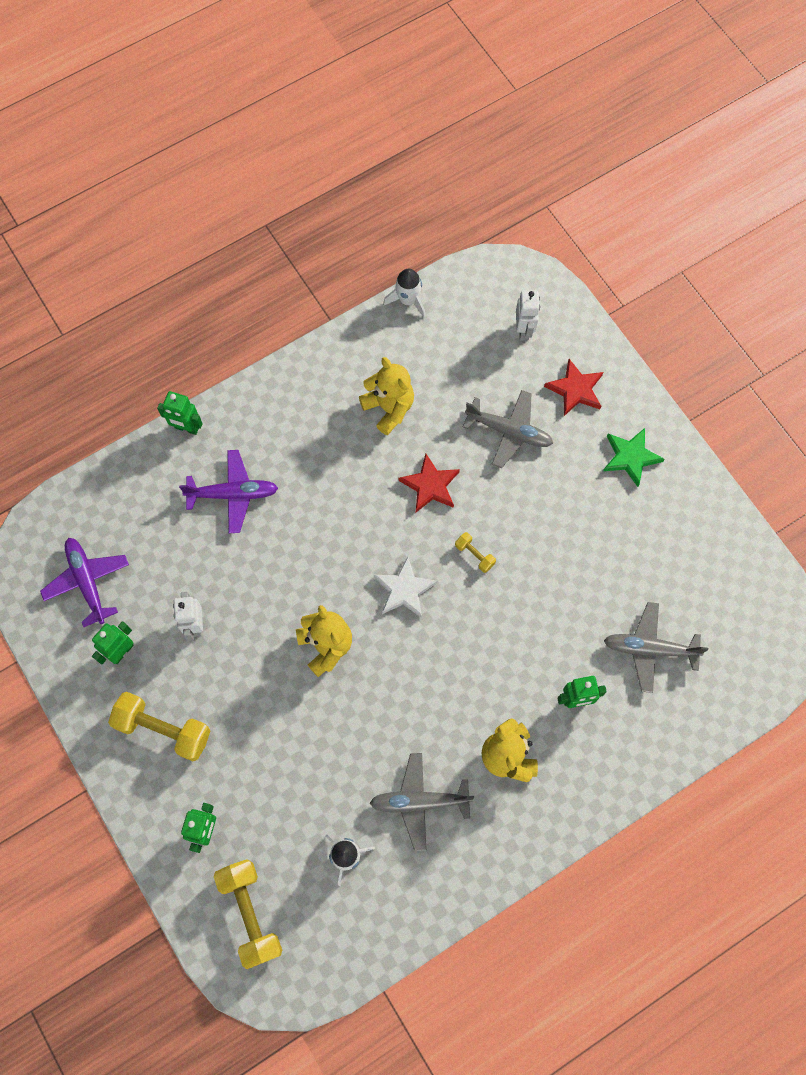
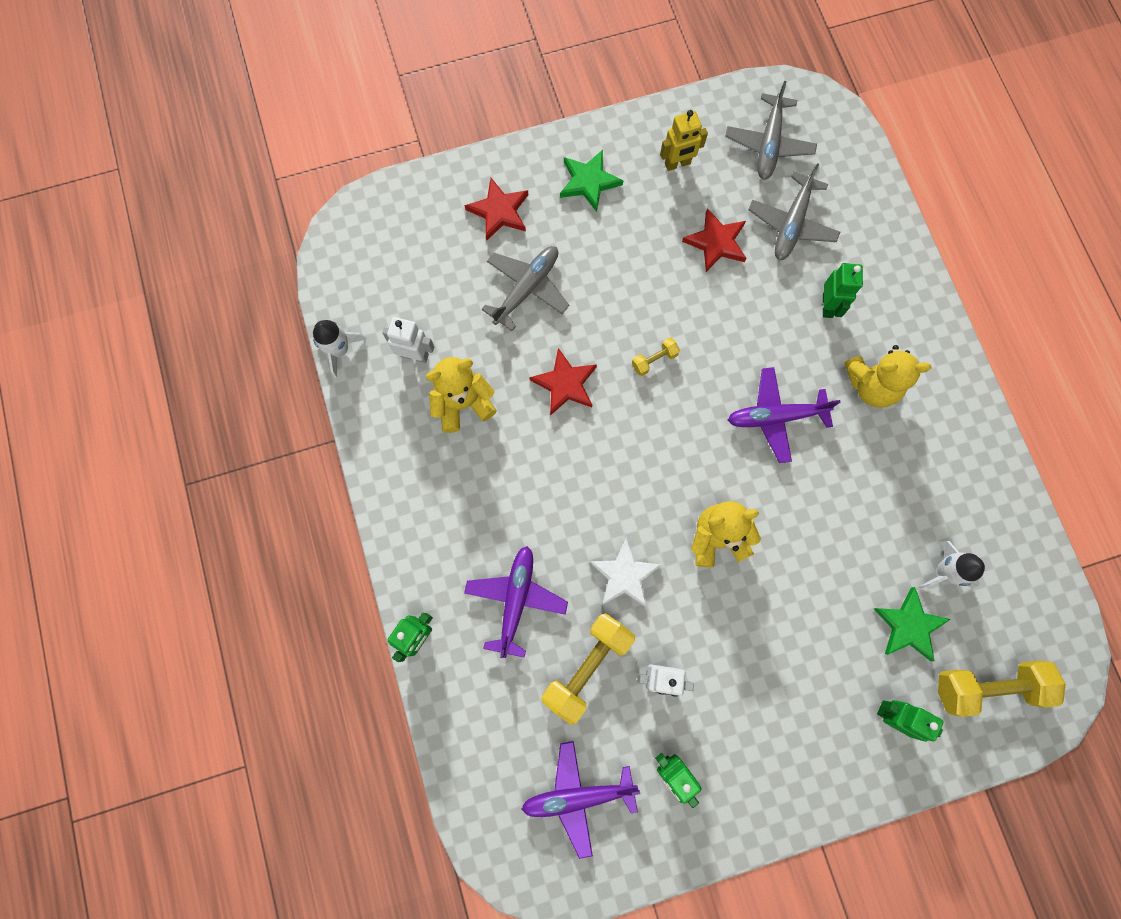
camera: 75 degrees left, 5 degrees up
(163, 729) = (772, 740): yellow dumbbell -> yellow dumbbell (587, 667)
(289, 831) = (909, 625): none -> green star
(404, 590) = (675, 441): white star -> white star (624, 575)
(419, 802) = (902, 484): grey plane -> grey plane (768, 144)
(451, 673) = (775, 417): none -> purple plane
(524, 330) = (415, 241): white robot -> white robot (415, 355)
(607, 583) = (716, 242): none -> red star
(676, 531) = (677, 164): none -> yellow robot

